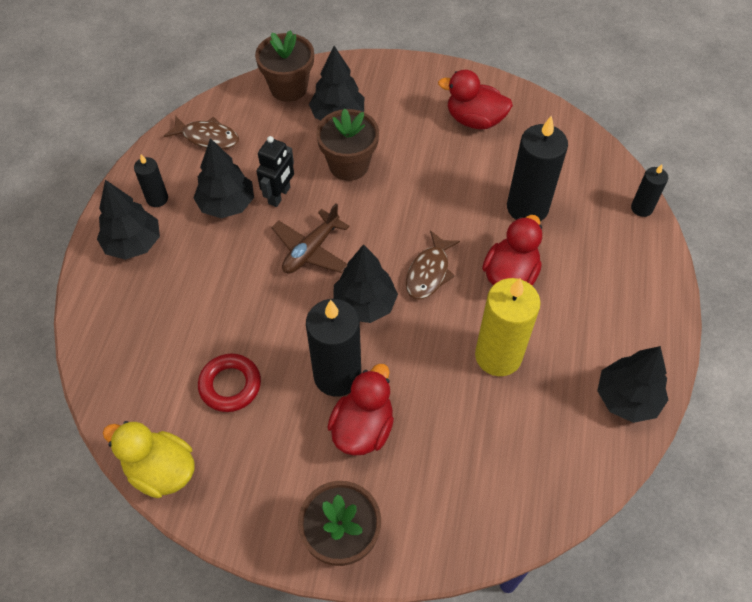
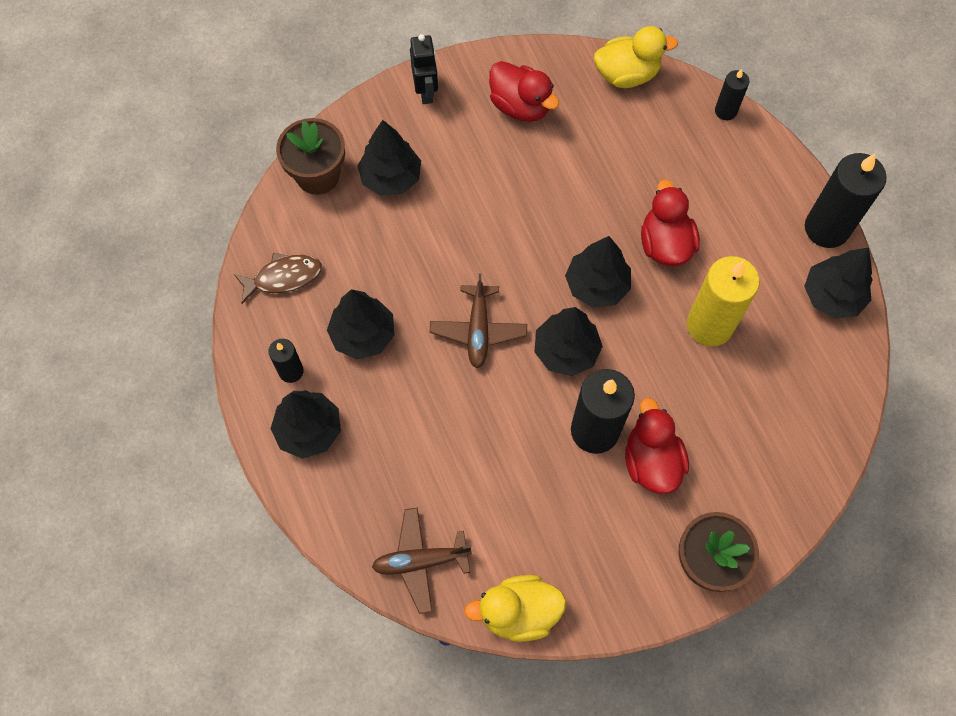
camera: 35 degrees left, 10 degrees up
(126, 383) = (421, 561): none -> brown plane
(230, 385) = (513, 500): red ring -> none
(279, 195) = (405, 295): black robot -> black robot (426, 91)
(349, 165) = (443, 223): brown flower pot -> none
(429, 272) = (597, 285): brown fish -> black tree
(474, 120) = (520, 106): red duck -> red duck turned 120 degrees counterclockwise
(527, 207) = (632, 169): black candle -> black candle (826, 228)
(578, 141) = (627, 74): none -> yellow duck

